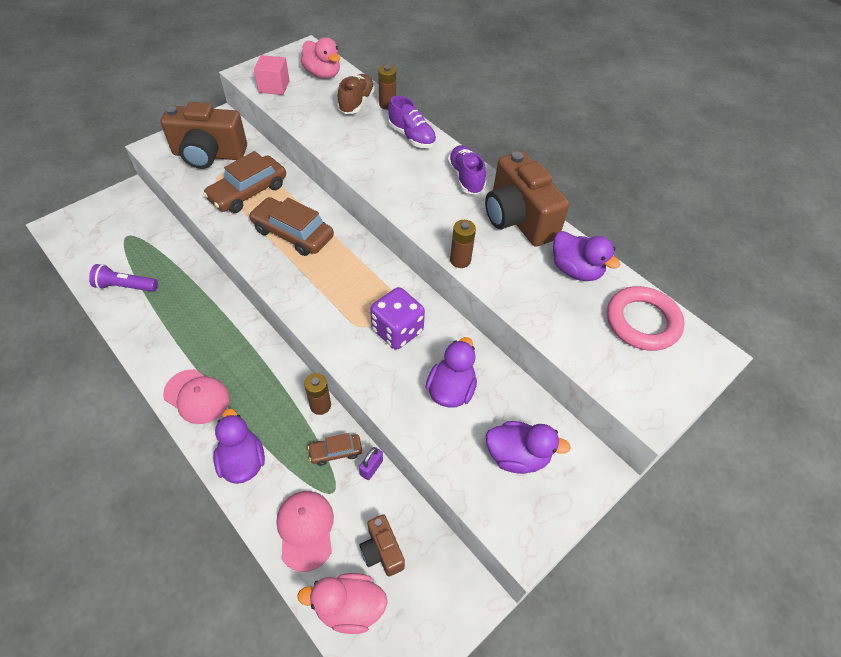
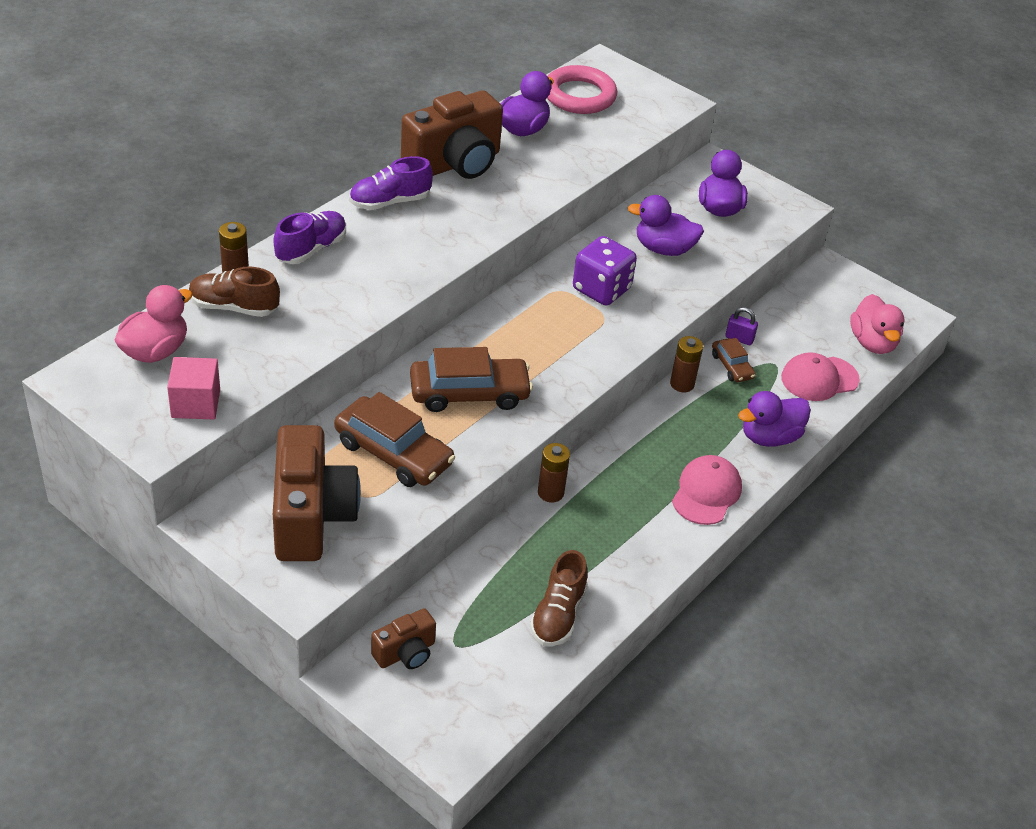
camera: 100 degrees left, 10 degrees down
(125, 286) = (558, 615): purple flashlight -> brown shoe
(293, 233) = (469, 393): brown car -> brown car turned 120 degrees counterclockwise
(382, 551) = (816, 326): brown camera -> brown camera (405, 653)
(460, 260) = (531, 206): brown battery -> brown battery (550, 493)

